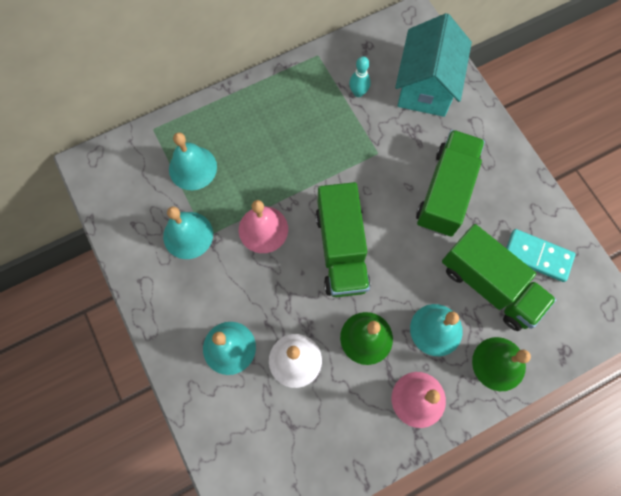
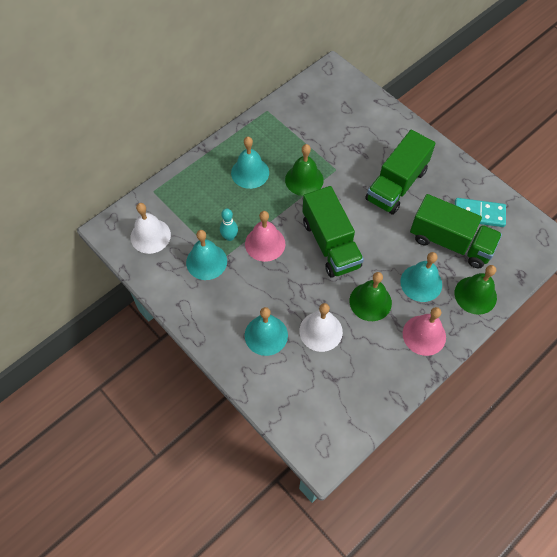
camera: 15 degrees left, 10 degrees down
(133, 185) = (150, 236): none -> white bell
(192, 168) = (194, 212): turquoise bell -> turquoise bell (250, 172)
(335, 157) = (304, 180): none -> green bell
(358, 92) = (307, 130): turquoise bowling pin -> turquoise bowling pin (229, 237)
(426, 86) = (357, 115): turquoise house -> none
(445, 192) = (396, 185): green truck -> green truck turned 150 degrees counterclockwise

